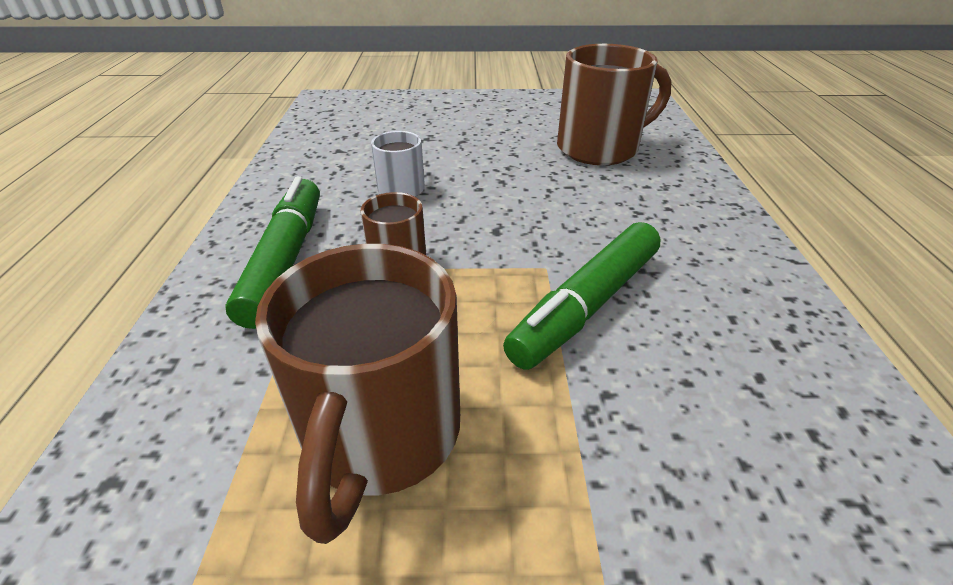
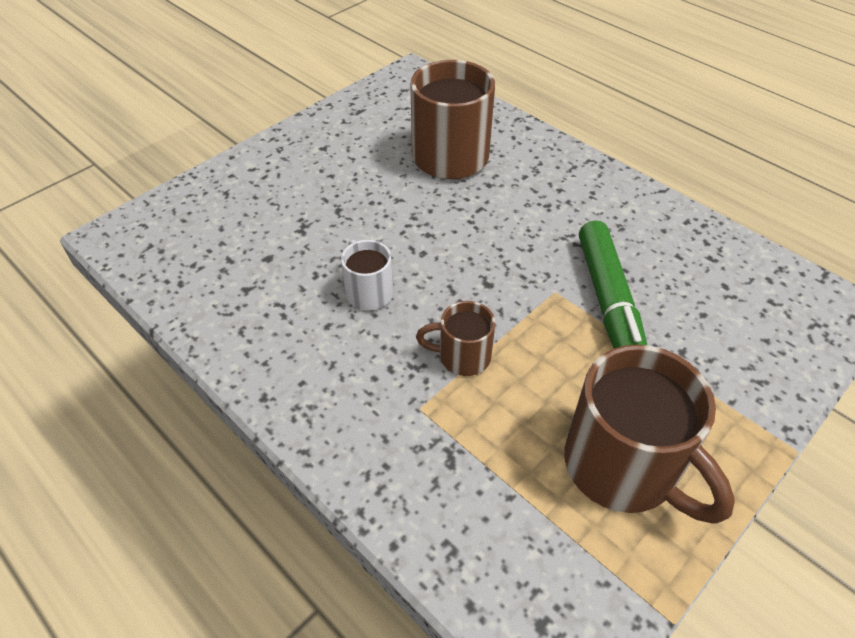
camera: 45 degrees left, 10 degrees up
(285, 260) = (389, 417): green marker -> none

